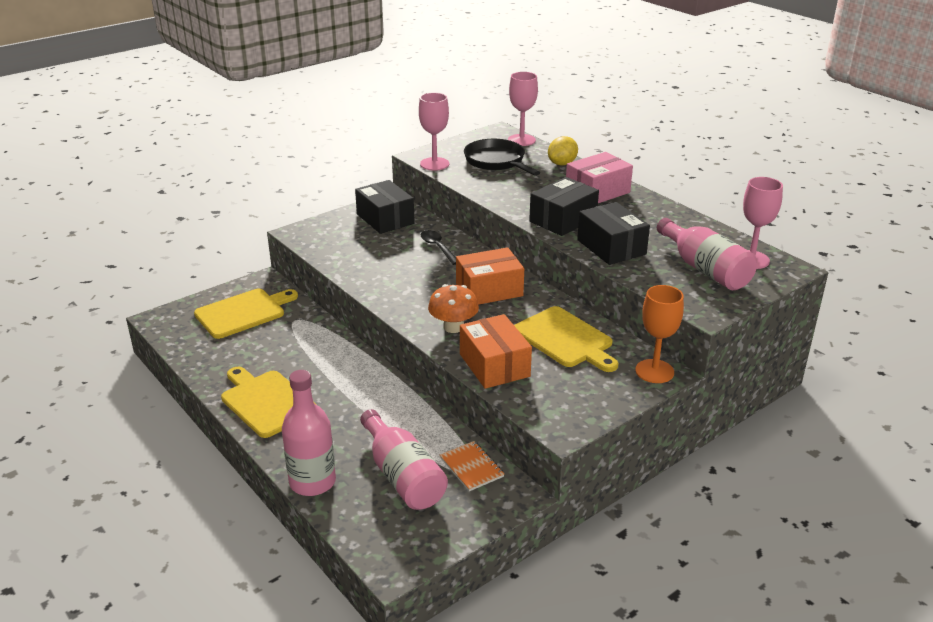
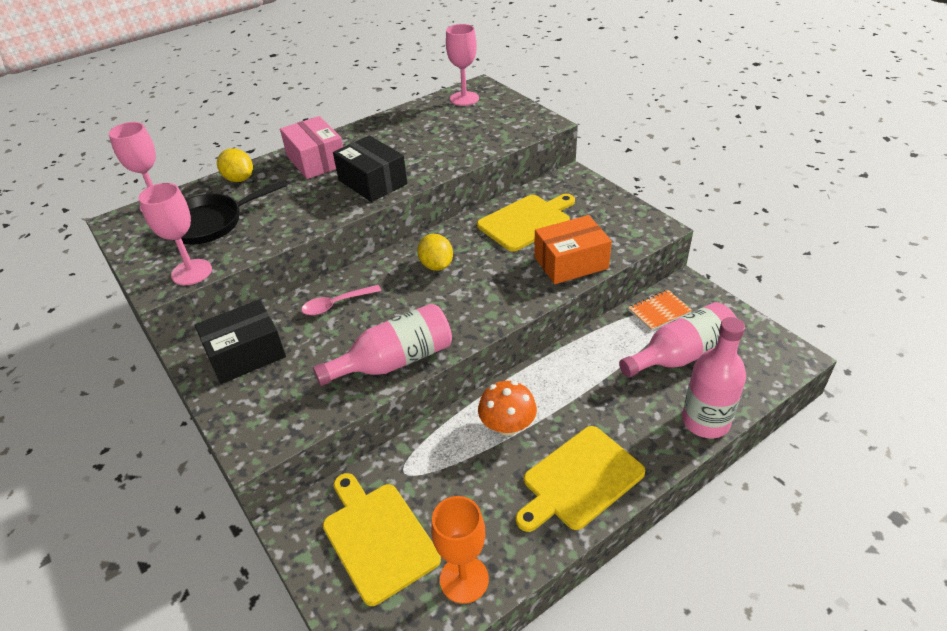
camera: 85 degrees left, 10 degrees up
(438, 247) = (336, 304): black spoon -> pink spoon
(453, 327) = (506, 289): orange mushroom -> orange mushroom (507, 426)
(489, 290) = (436, 265): orange box -> yellow lemon
(611, 247) = (434, 158): black box -> none
(654, 371) = (571, 180): orange goblet -> orange goblet (464, 579)
(705, 269) = (478, 118): pink bottle -> pink bottle (395, 361)

